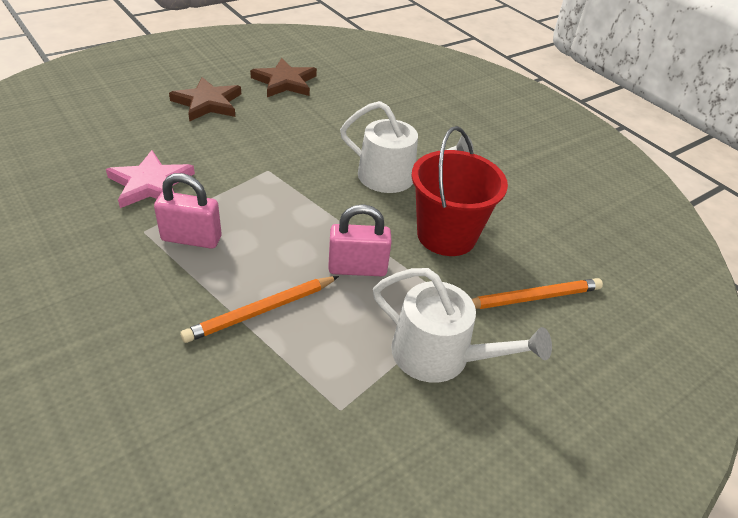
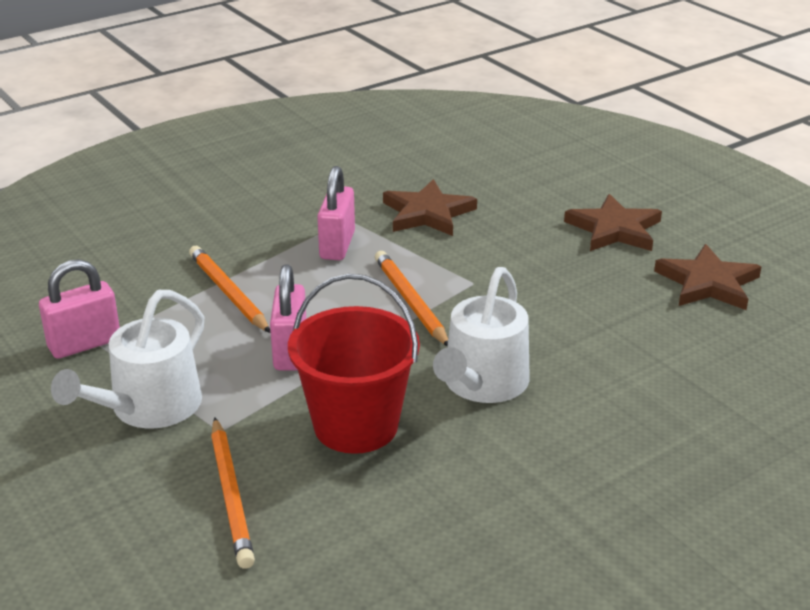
camera: 95 degrees right, 10 degrees down
(151, 184) = (427, 213): pink star -> brown star
(291, 202) = (410, 301): none -> orange pencil
(343, 420) = (84, 344): none -> pink padlock

